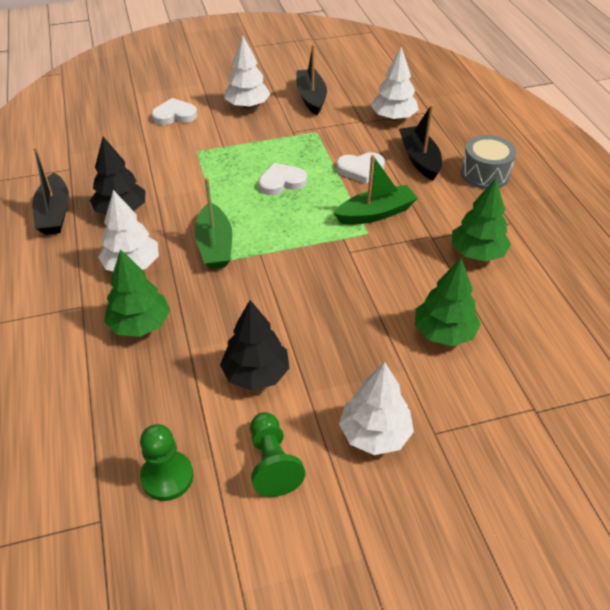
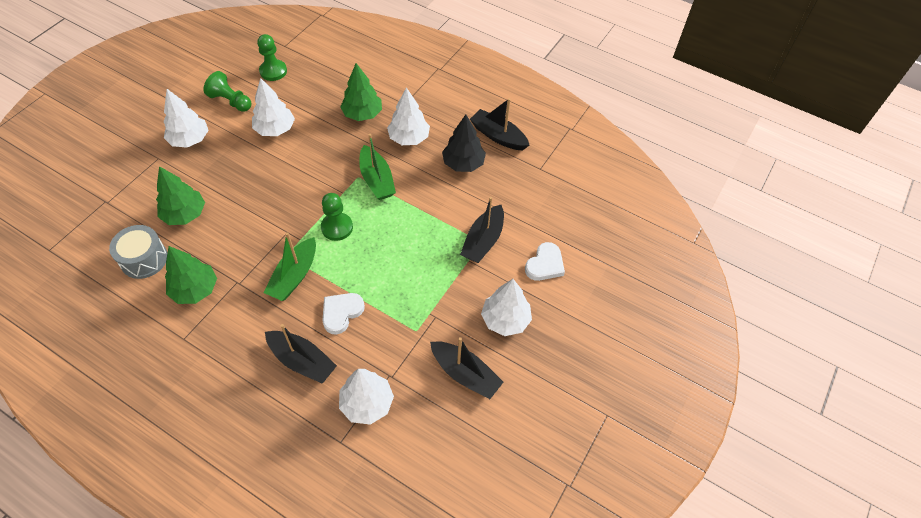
camera: 135 degrees right, 10 degrees up
(194, 151) = (483, 241): none -> black boat
(215, 245) = (377, 180): green boat -> green boat turned 150 degrees counterclockwise
(256, 374) = (275, 129): black tree -> white tree
(281, 182) = (389, 257): white heart -> none
(299, 228) = (337, 227): none -> green pawn
(485, 174) = (233, 383): grey drum -> grey drum (144, 259)

